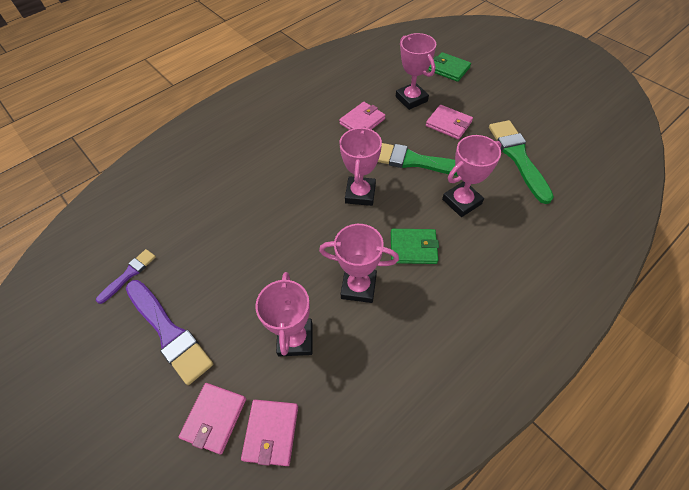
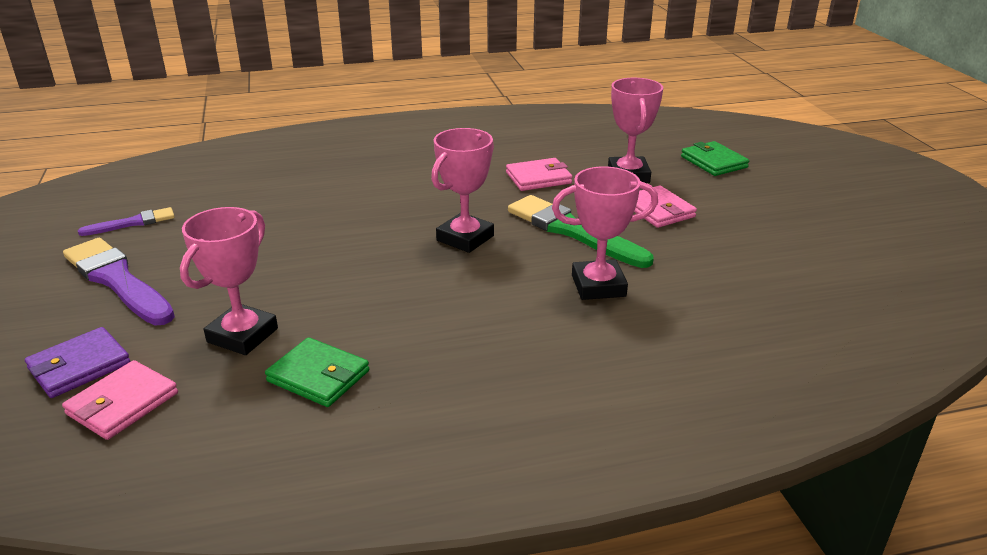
camera: 25 degrees right, 25 degrees down
(169, 332) = (117, 280): purple brush -> purple brush turned 150 degrees clockwise
(214, 418) = (79, 366): pink wallet -> purple wallet
(358, 287) = (370, 317): pink trophy -> none
(413, 248) = (481, 307): green wallet -> green wallet (318, 376)
(518, 157) = (733, 269): green brush -> none

